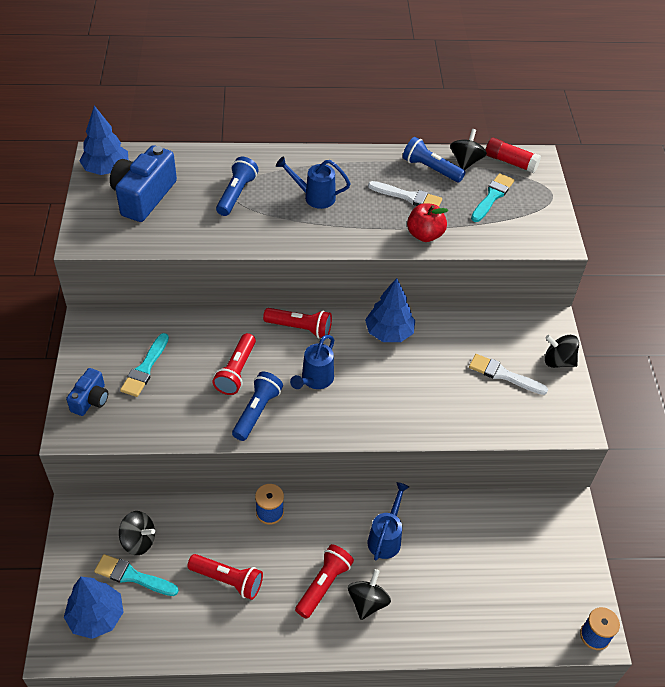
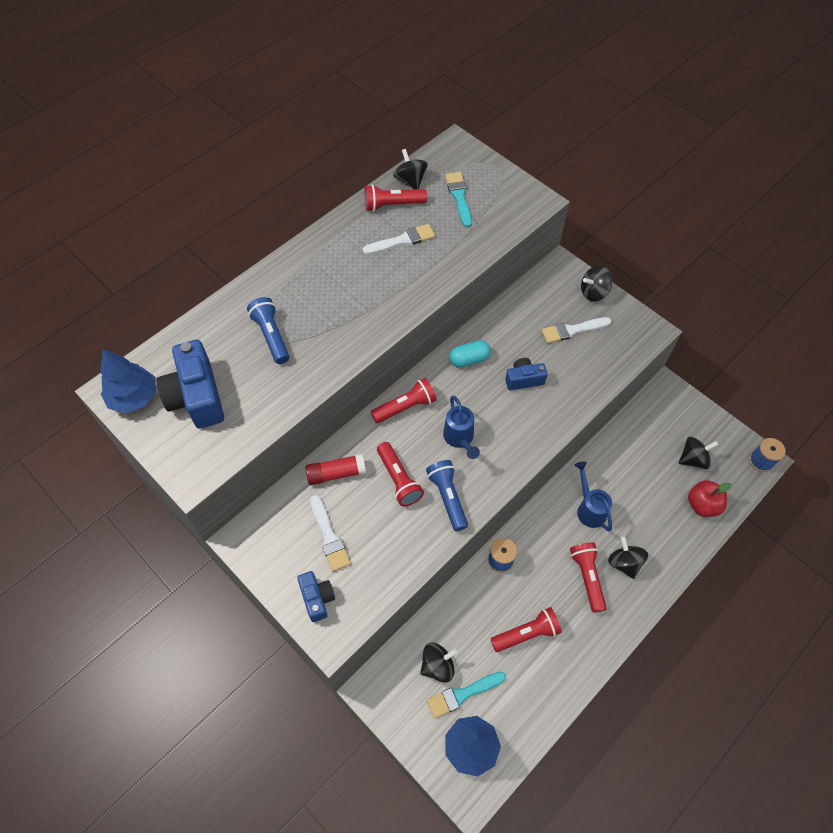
camera: 40 degrees left, 10 degrees up
(145, 368) = (329, 536): turquoise brush -> white brush
(314, 197) = (335, 292): blue watering can -> none
(389, 333) = (469, 359): blue tree -> turquoise capsule
(416, 379) = (524, 379): none -> blue camera
(424, 235) = (448, 263): red apple -> red apple (702, 505)
(430, 169) = (392, 205): blue flashlight -> red flashlight
(510, 162) = (441, 159): red glue stick -> red glue stick (336, 473)
(527, 579) = (693, 459): none -> black spinning top

